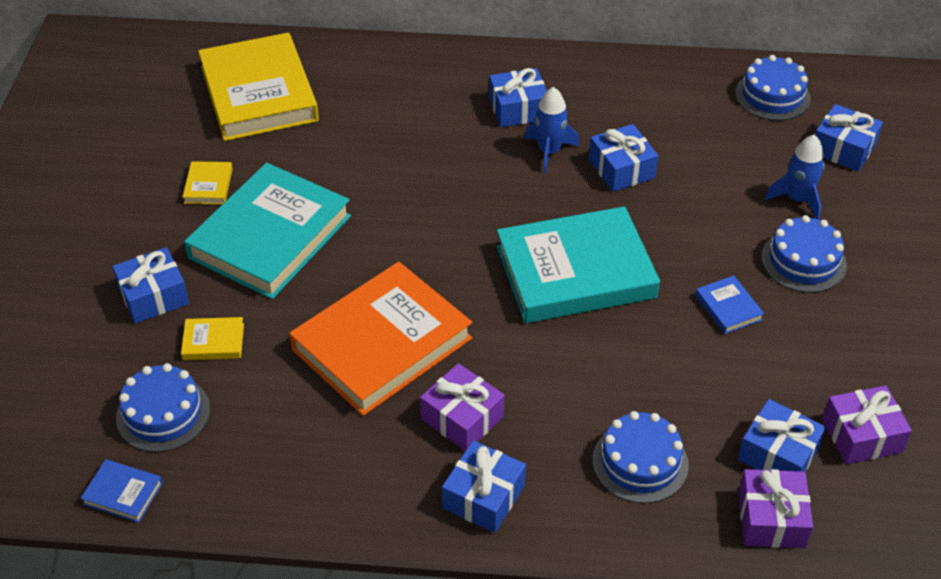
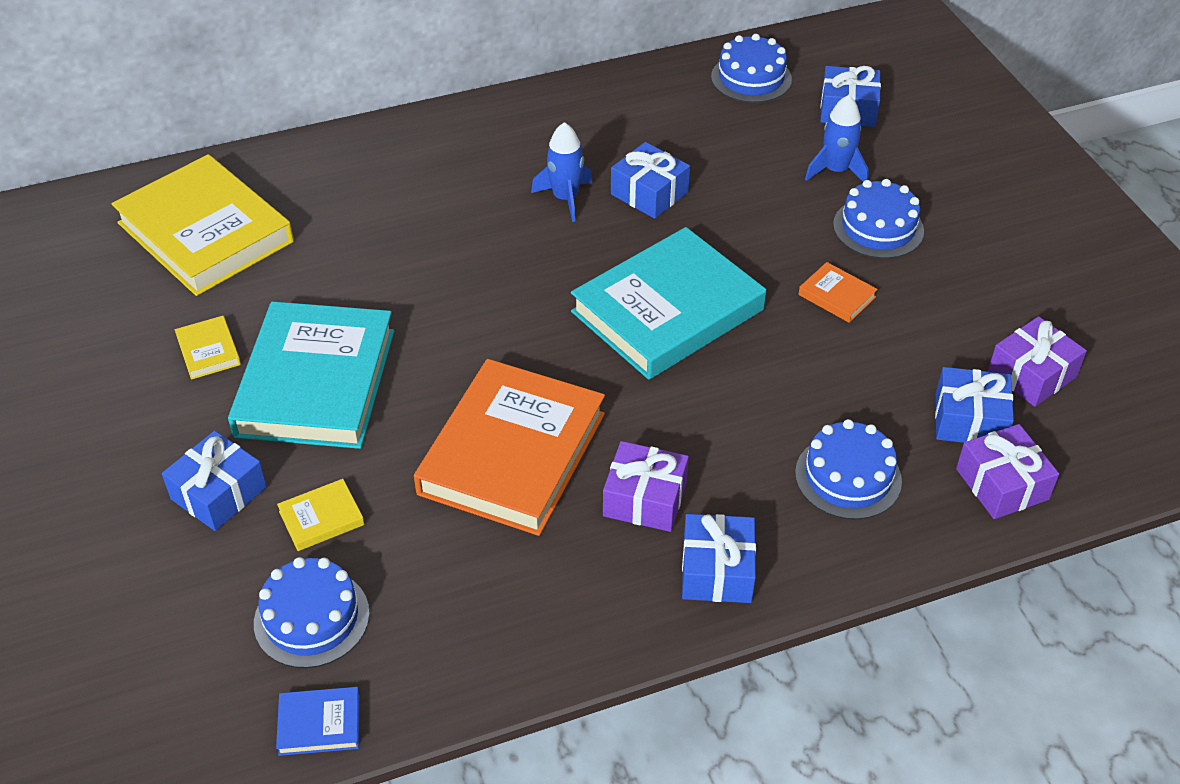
camera: 25 degrees left, 0 degrees up
(518, 109) = (505, 164): blue gift -> none
(728, 308) = (836, 296): blue book -> orange book

